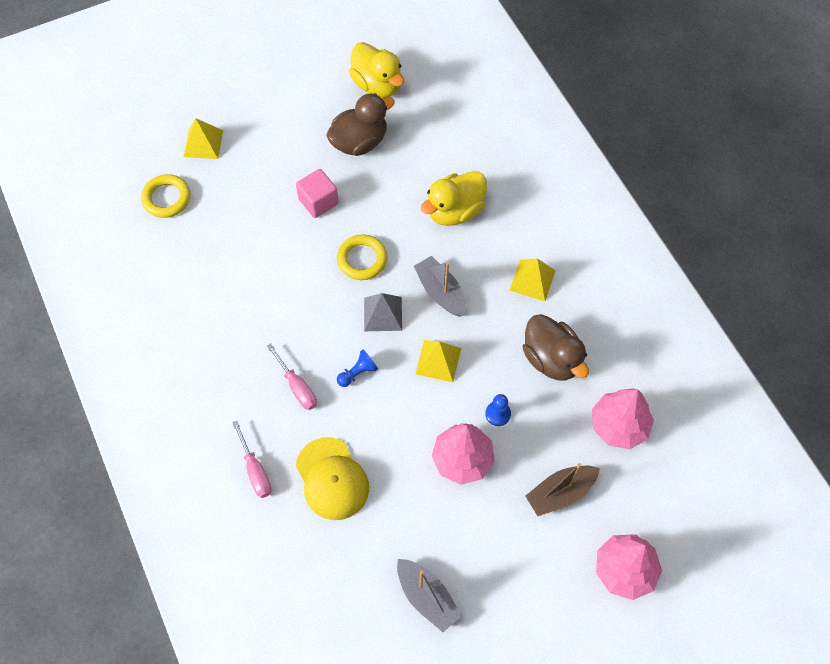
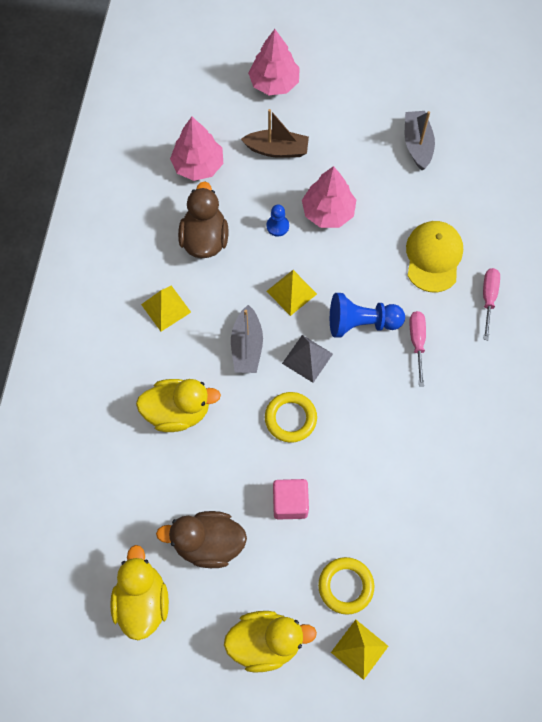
camera: 145 degrees left, 5 degrees up
(167, 198) = (430, 605): yellow ring -> yellow ring (345, 586)
(273, 111) = (266, 642): none -> yellow duck
(358, 373) = (361, 323): blue pawn -> blue pawn, size x1.85

